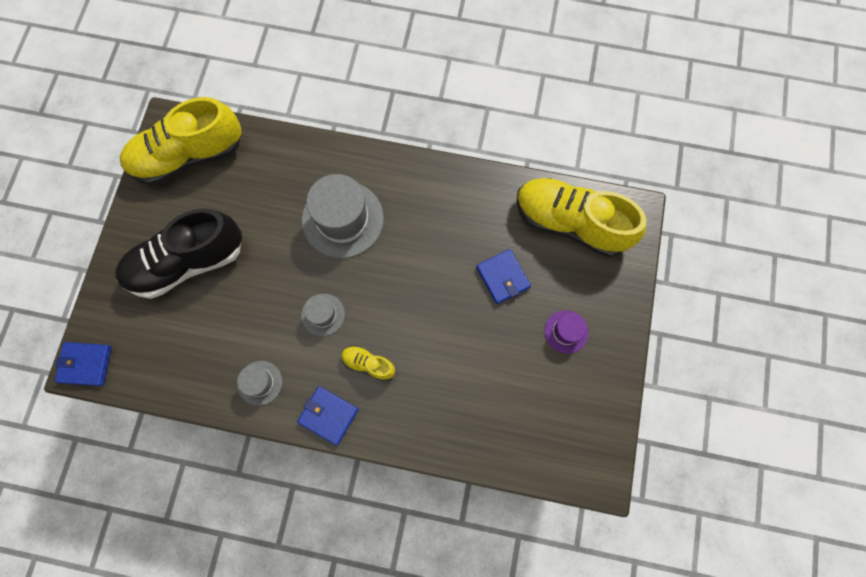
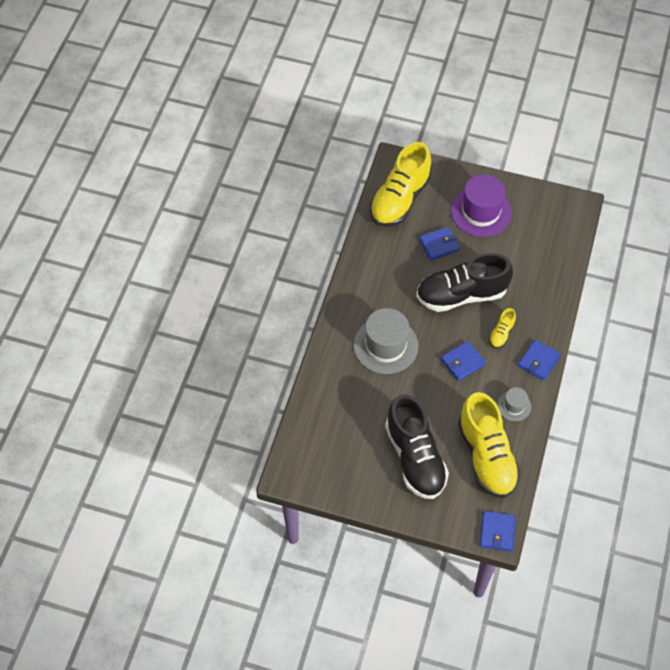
camera: 85 degrees left, 15 degrees down
(188, 156) = (319, 458): yellow shoe -> yellow shoe (486, 456)
(323, 314) = (462, 362): grey hat -> blue wallet
(425, 309) = (461, 295): none -> black shoe
(566, 331) = (481, 212): purple hat -> purple hat, size x1.97

